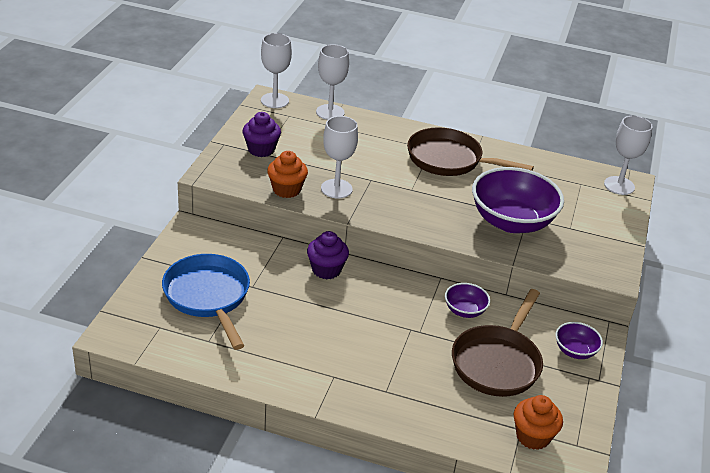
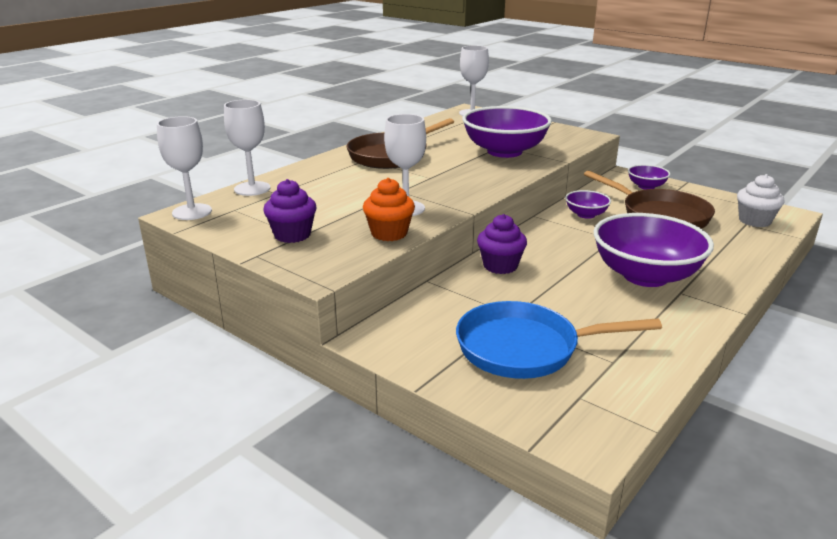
camera: 65 degrees left, 10 degrees down
(353, 354) = (645, 276): none -> purple bowl
(533, 436) = (754, 221): orange cupcake -> white cupcake

